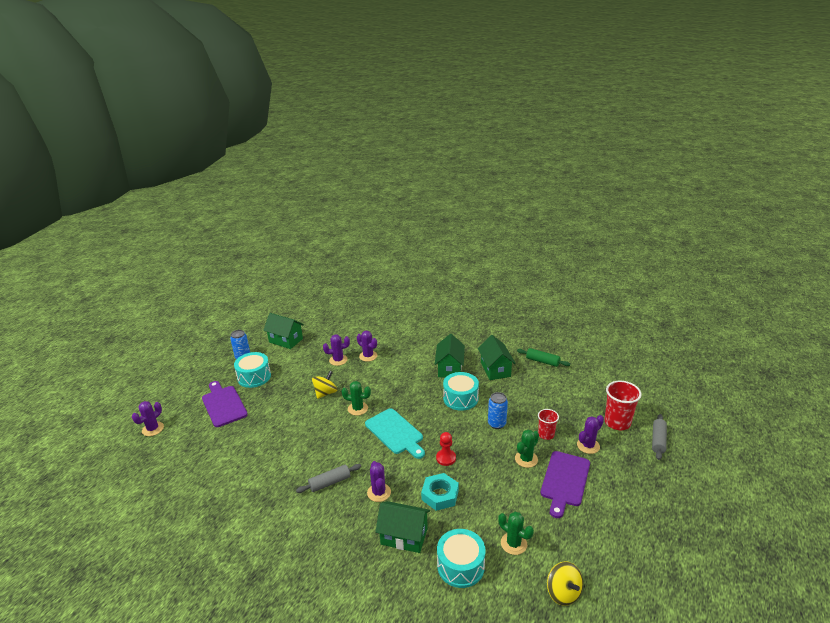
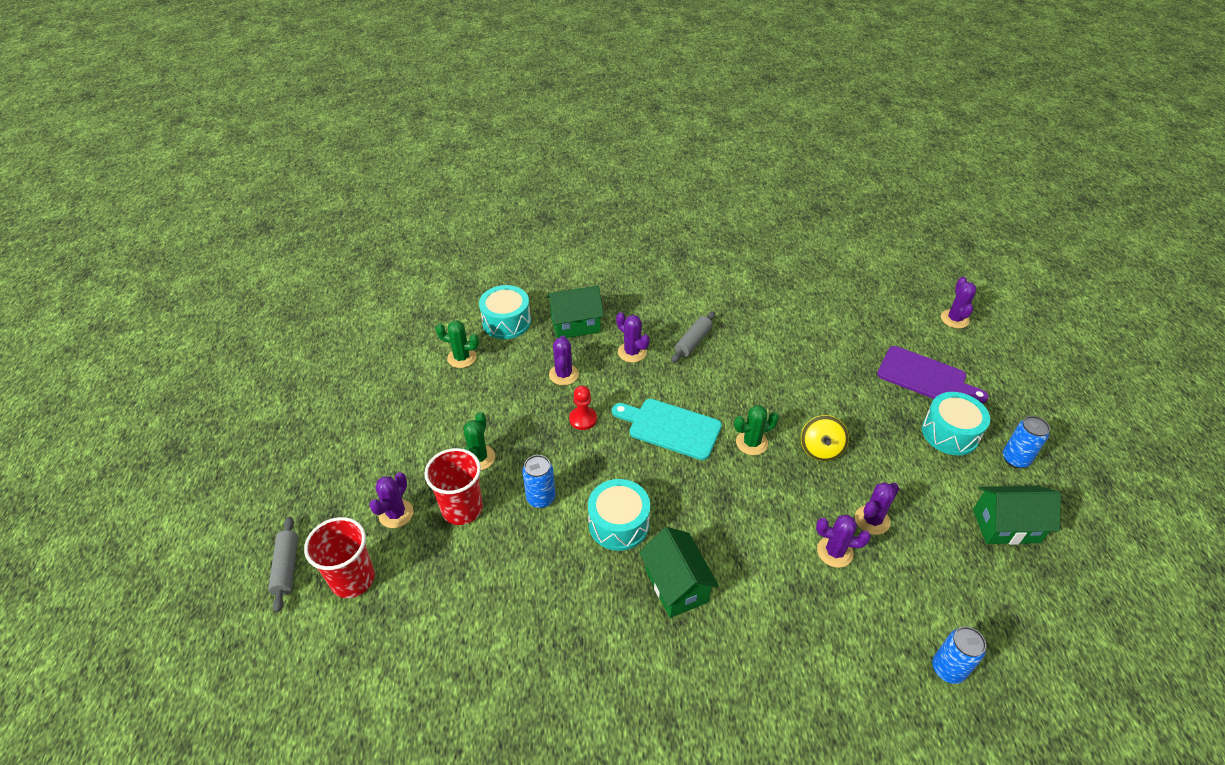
camera: 150 degrees right, 15 degrees up
(367, 316) = (948, 669): none -> blue can
(440, 495) = (563, 374): turquoise nut -> purple cactus
(495, 369) = (594, 620): green house -> none
(542, 361) = (513, 686): green rolling pin -> none
(546, 434) = (462, 508): red cup -> red cup, size x1.63
(563, 592) = (402, 336): yellow spinning top -> none
(565, 481) = (420, 447): purple cutting board -> none

